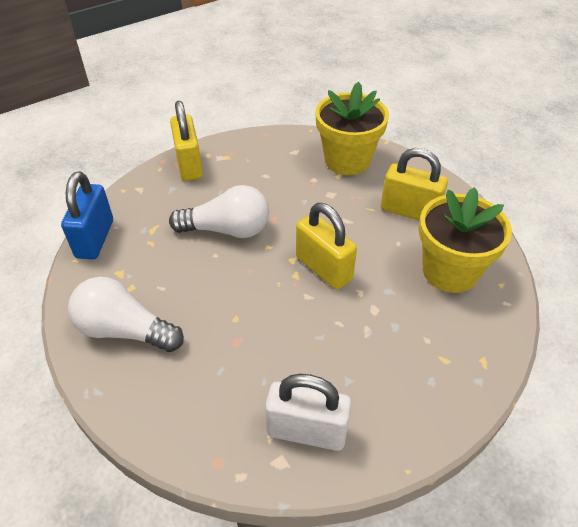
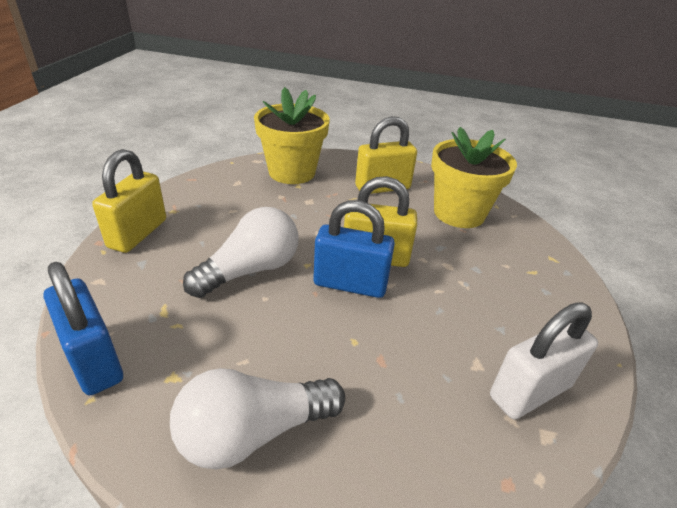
camera: 45 degrees left, 10 degrees down
(189, 165) = (138, 233): yellow padlock -> yellow padlock turned 75 degrees clockwise
(279, 278) = (350, 284): none -> blue padlock

